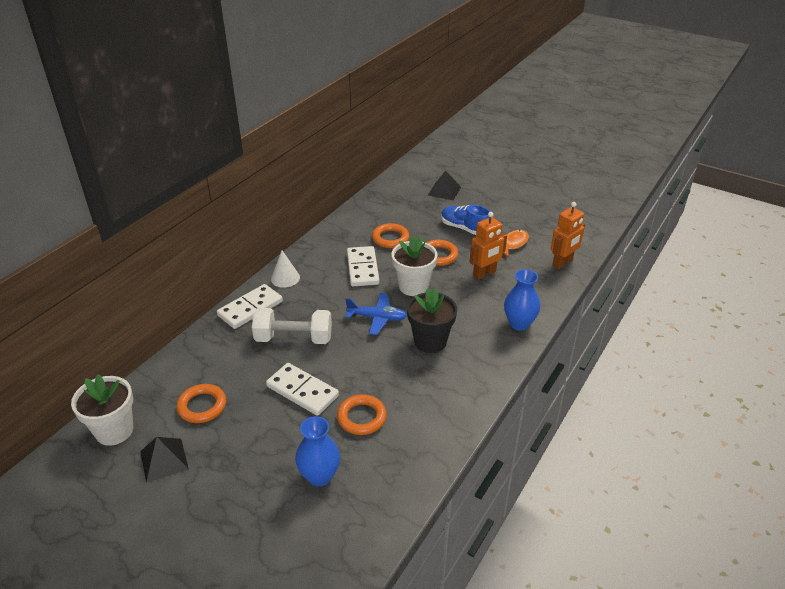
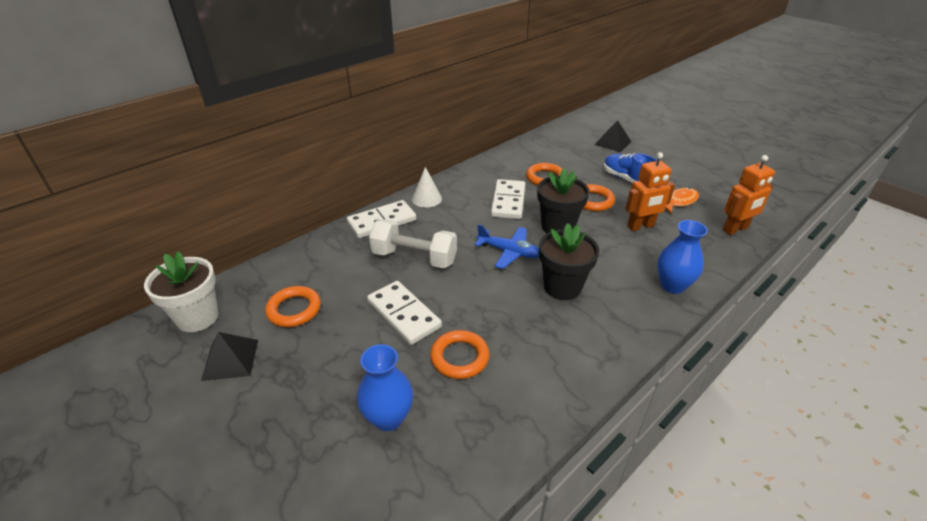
camera: 15 degrees right, 0 degrees up
(413, 286) = (557, 227): white flower pot -> black flower pot

